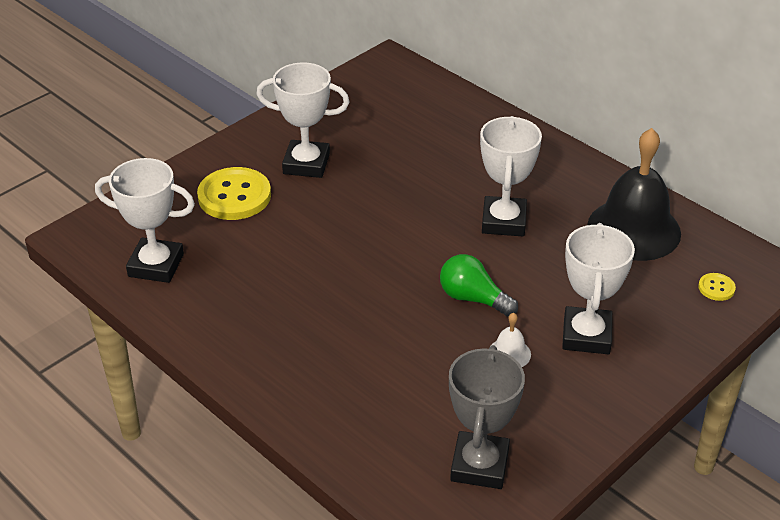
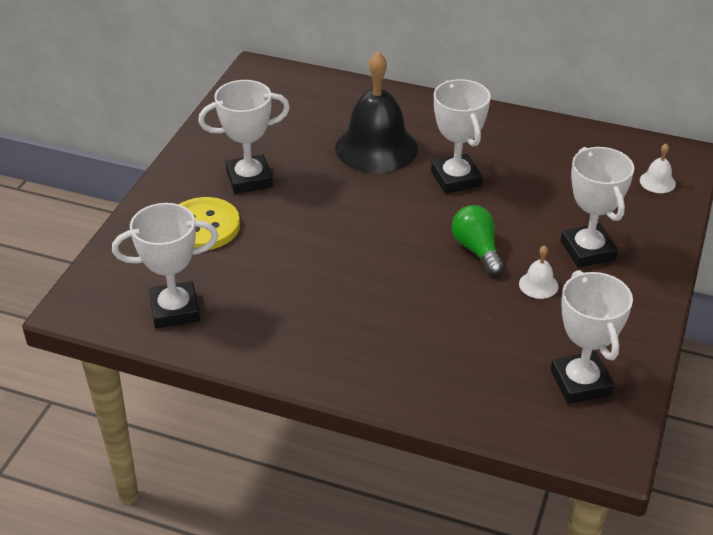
camera: 25 degrees left, 0 degrees up
(473, 298) = (477, 250): green light bulb -> green light bulb turned 60 degrees clockwise
(479, 465) = (580, 383): grey trophy -> white trophy
(634, 229) = (563, 154): black bell -> black bell (376, 147)
(716, 288) = (657, 182): yellow button -> white bell

